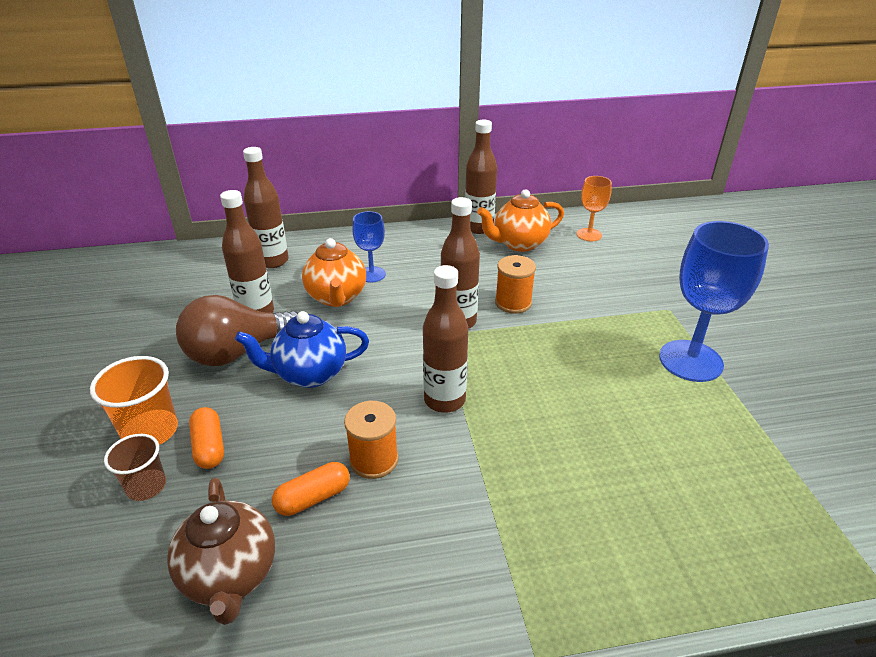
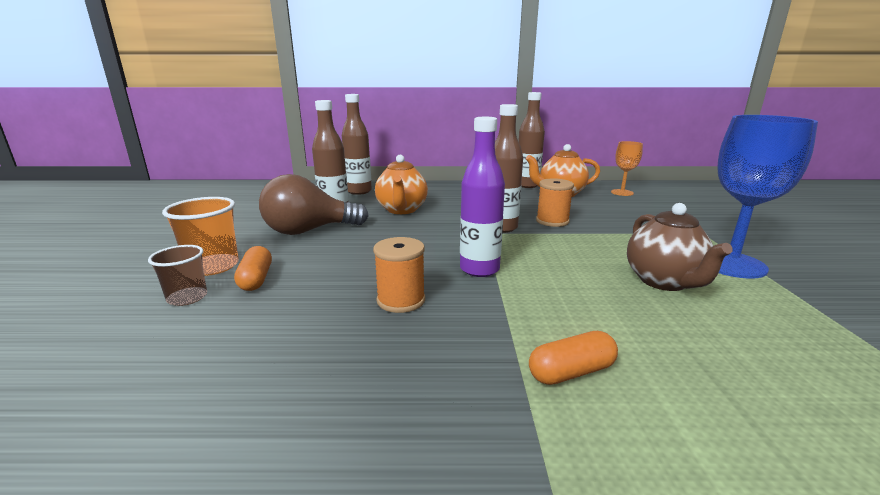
camera: 10 degrees right, 15 degrees down
(231, 576) = (223, 367): brown teapot -> brown teapot (664, 282)
(309, 374) = (363, 246): blue teapot -> none
(313, 498) = (332, 320): orange capsule -> orange capsule (571, 372)
(371, 274) = (434, 201): blue goblet -> none
(444, 400) = (479, 269): brown bottle -> purple bottle

